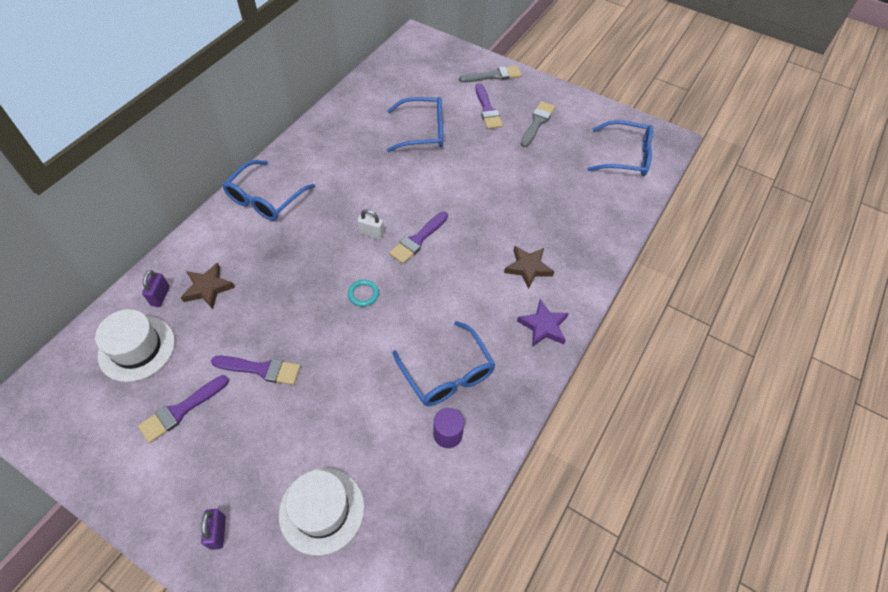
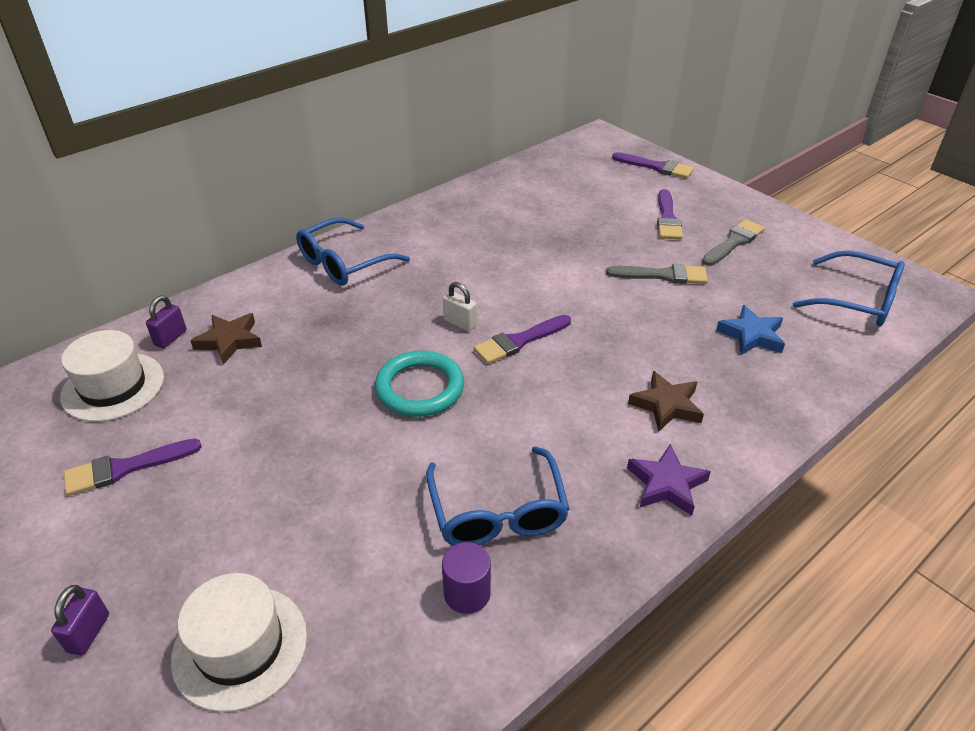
camera: 20 degrees right, 15 degrees down
(261, 369) = (247, 445): purple brush -> purple brush (656, 167)
(363, 294) = (420, 388): turquoise ring -> turquoise ring, size x2.01
(423, 131) = (572, 228): blue glasses -> none
(493, 76) = (688, 186): grey brush -> grey brush (663, 275)
(567, 200) = (751, 335): none -> blue star

